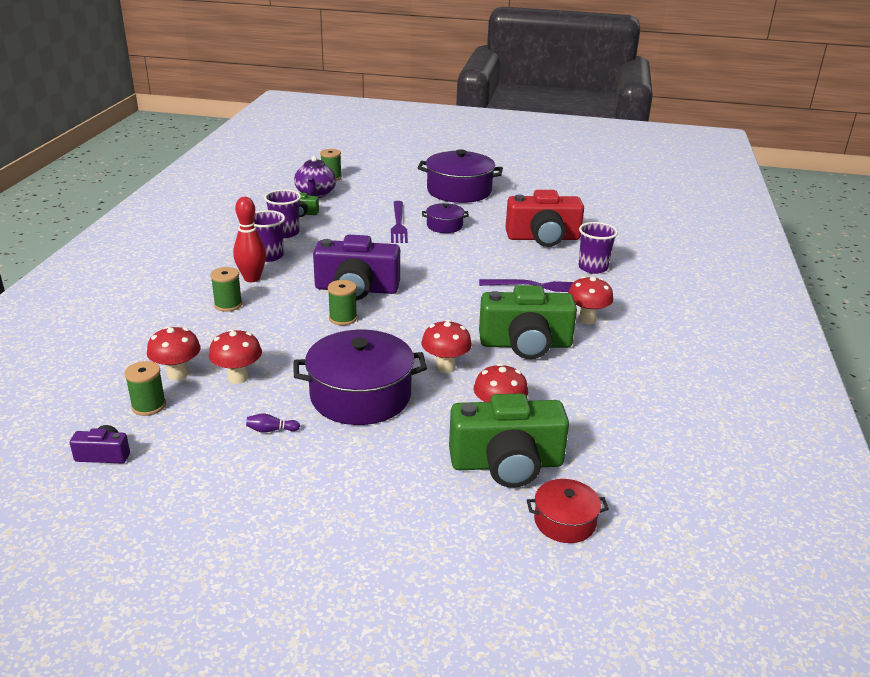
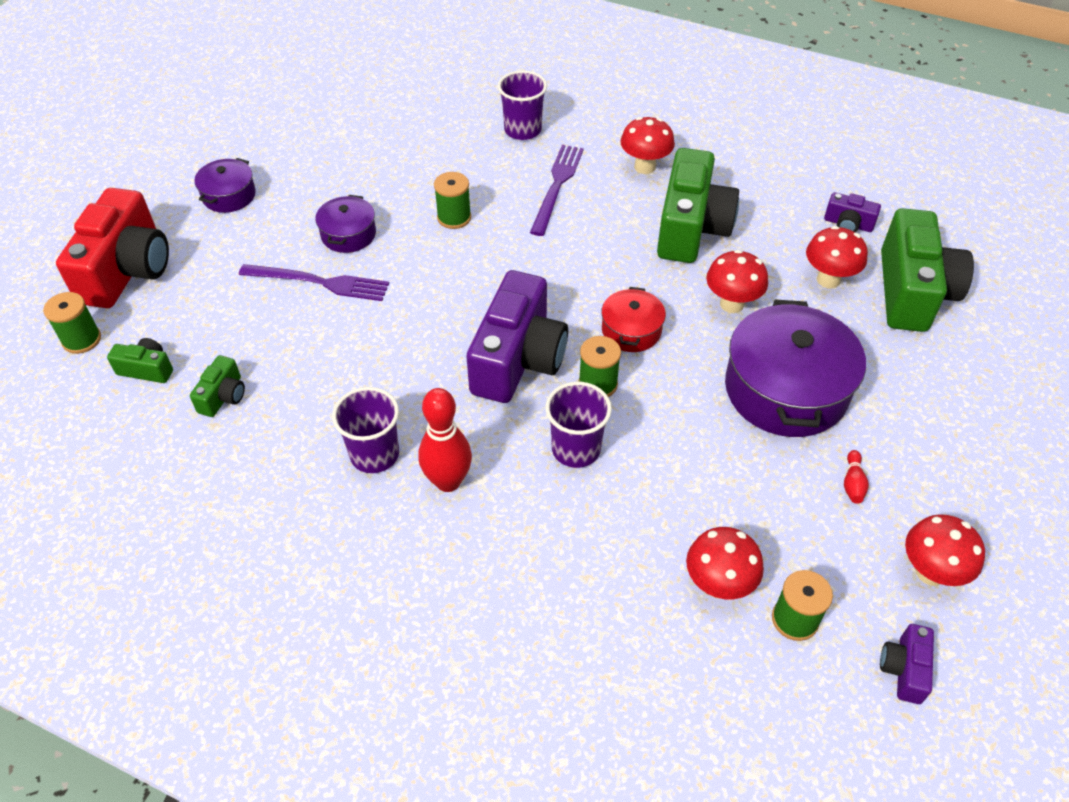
camera: 75 degrees left, 20 degrees up
(228, 305) = (527, 516): green spool -> green spool (454, 217)
(238, 377) = (734, 512): red mushroom -> red mushroom (930, 572)
(271, 430) = (853, 483): purple bowling pin -> red bowling pin
(285, 233) = (293, 426): purple cup -> purple cup (576, 449)
(315, 194) = (147, 369): purple teapot -> green camera
(459, 191) = (229, 196): purple pot -> purple pot, size x0.51
(543, 238) = (426, 150): red camera -> red camera (127, 270)
(564, 521) = (994, 272): red pot -> red pot (631, 330)
(581, 424) = (848, 224): none -> purple camera

